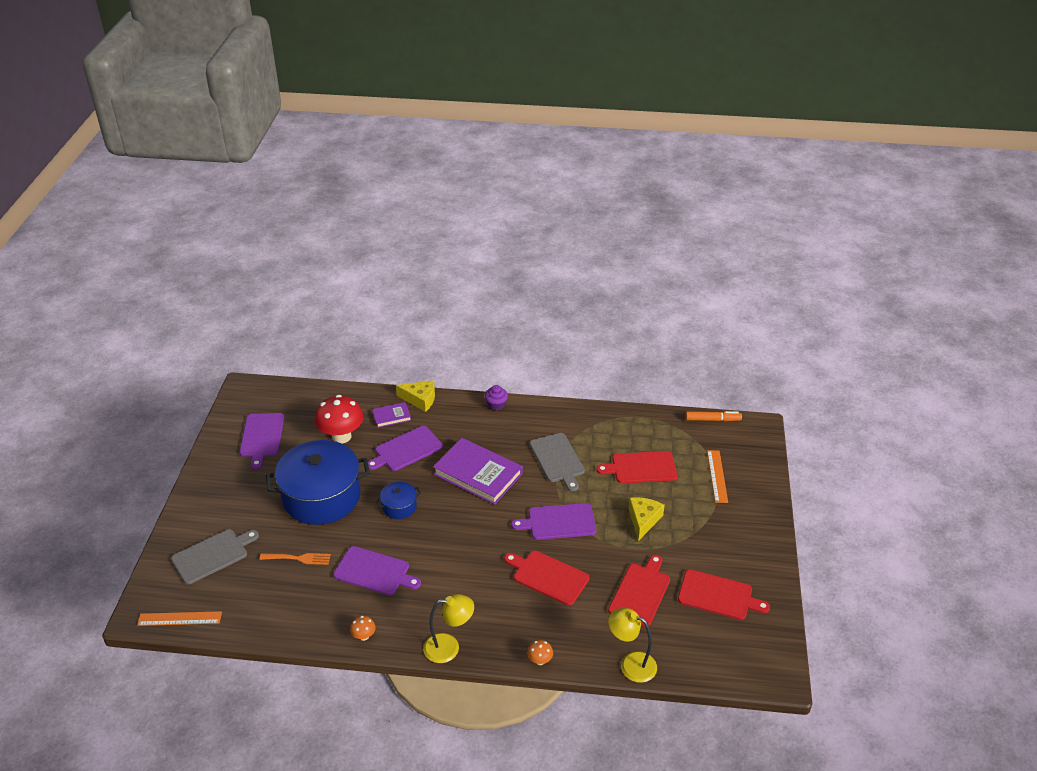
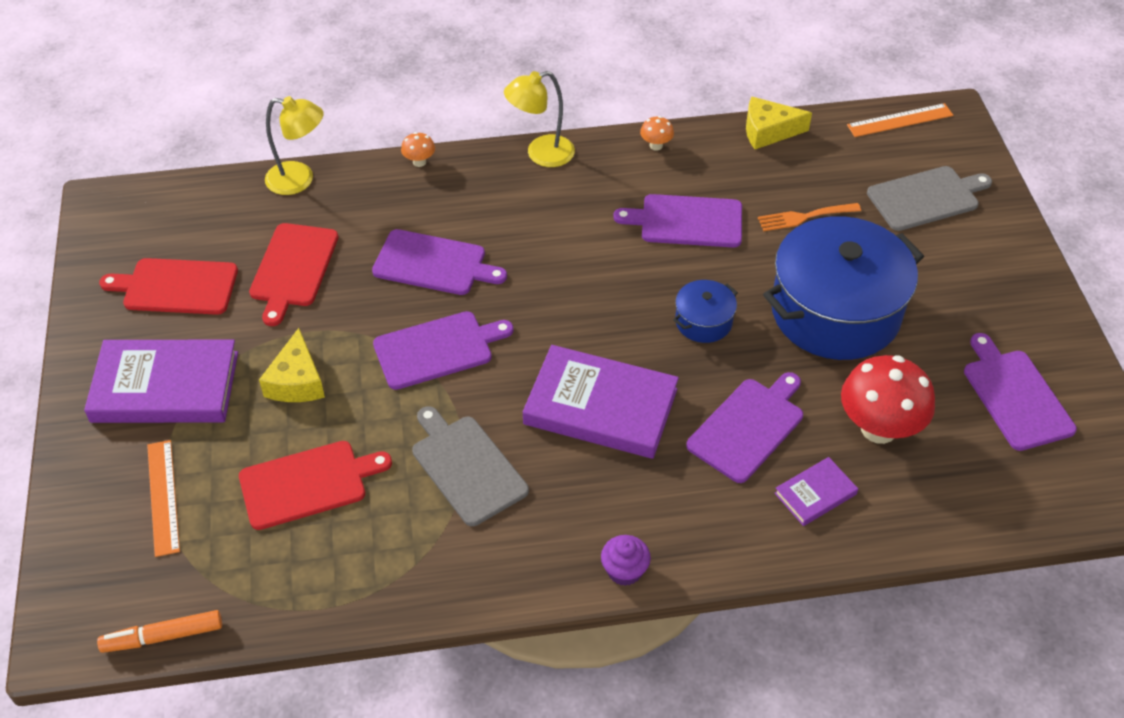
camera: 165 degrees right, 10 degrees up
(212, 555) = (926, 198): grey cutting board -> grey cutting board turned 150 degrees counterclockwise
(420, 399) = (782, 548): yellow cheese -> yellow cheese (768, 131)
(548, 576) = (434, 263): red cutting board -> purple cutting board
(720, 532) = (165, 387): none -> purple book

